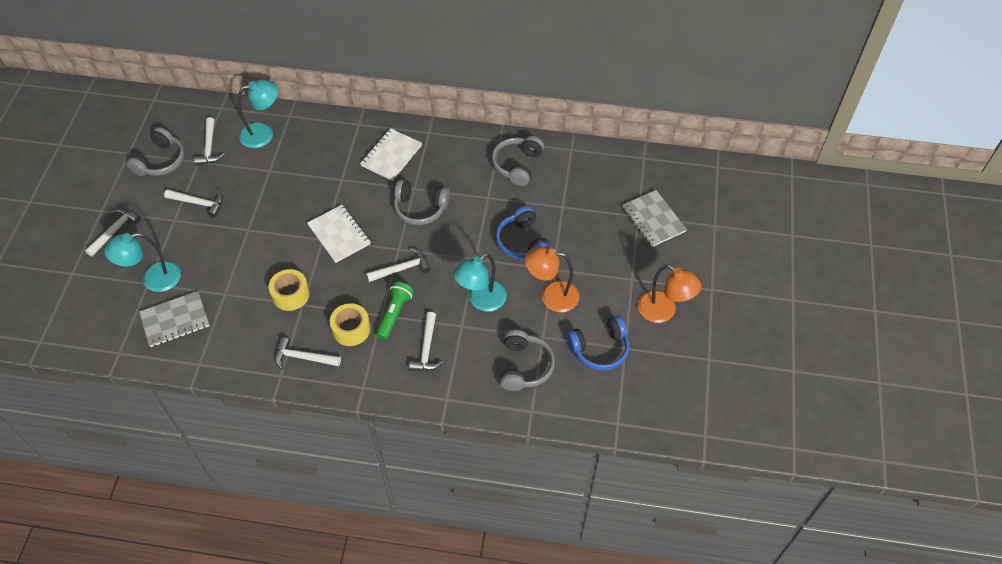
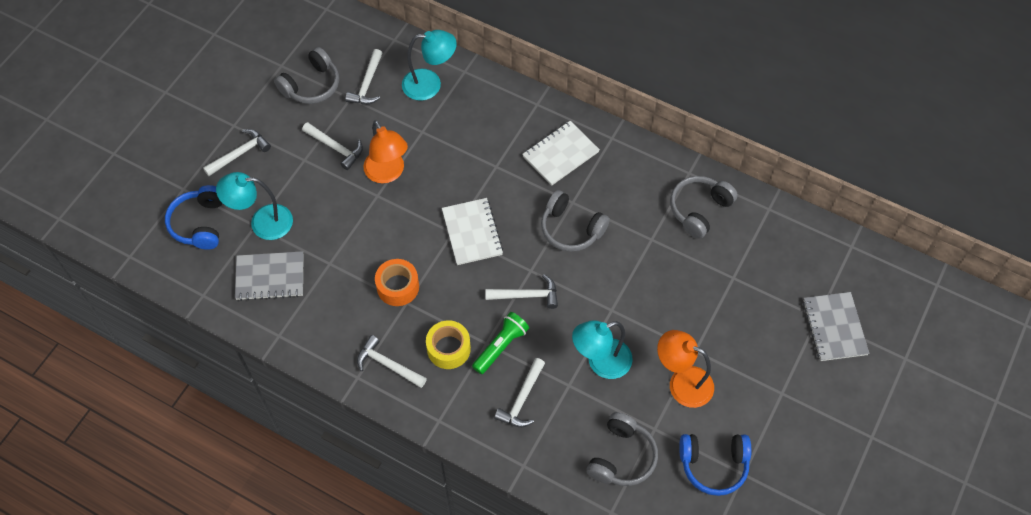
camera: 20 degrees right, 5 degrees up
(290, 294) = (398, 287): yellow tape -> orange tape
(522, 242) = (672, 306): blue headphones -> blue headphones (200, 223)
(663, 311) = (804, 445): orange lamp -> orange lamp (388, 173)

